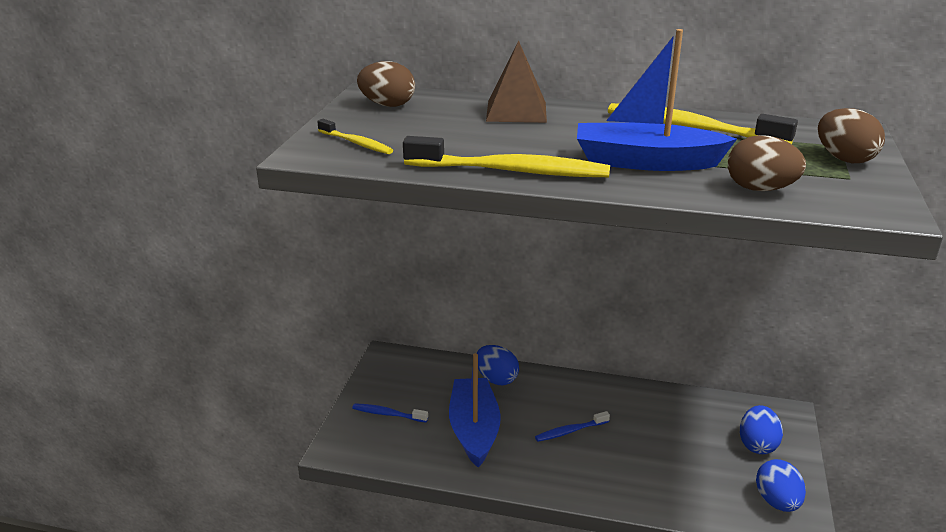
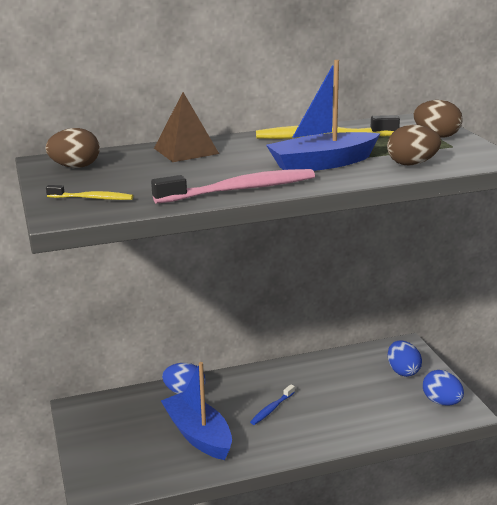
camera: 30 degrees left, 5 degrees down
(388, 414) = (117, 450): blue toothbrush -> none
(511, 171) = (240, 190): yellow toothbrush -> pink toothbrush

